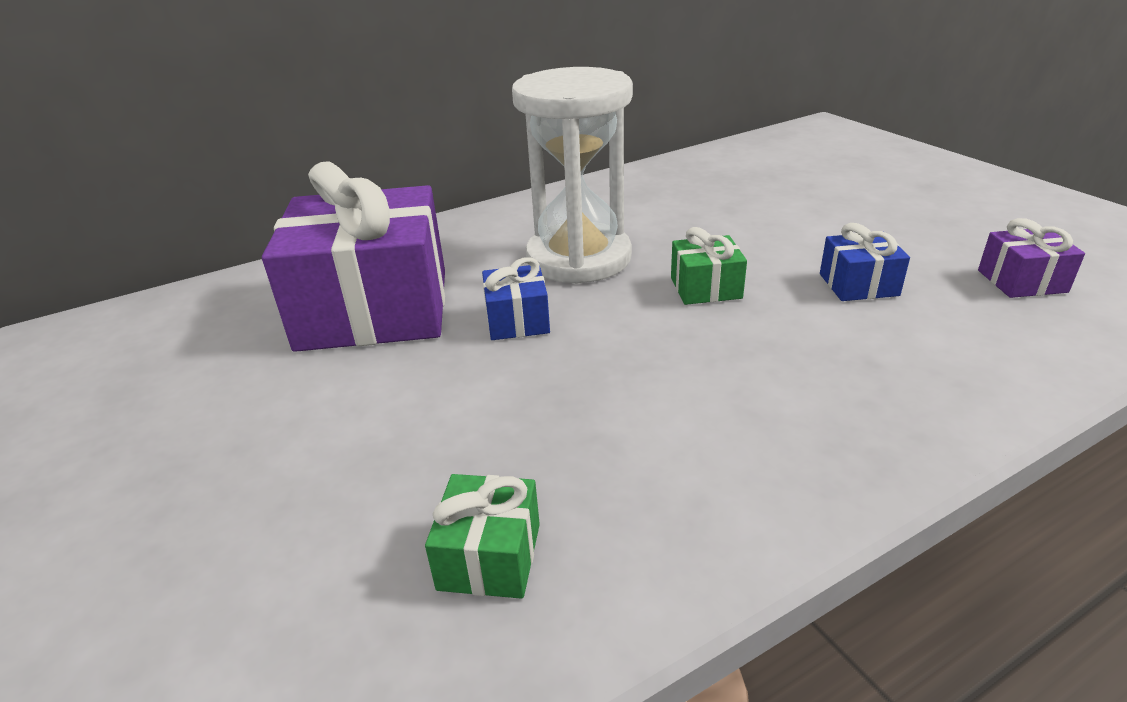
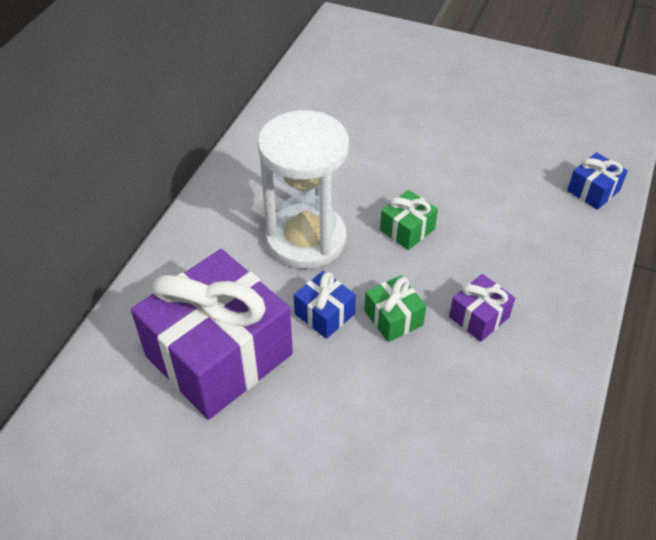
camera: 40 degrees left, 15 degrees up
(490, 556) = (473, 470): green gift -> green gift (393, 318)
(858, 285) = (484, 187): blue gift -> blue gift (593, 191)
(1022, 281) = (556, 147): purple gift -> purple gift (479, 317)

